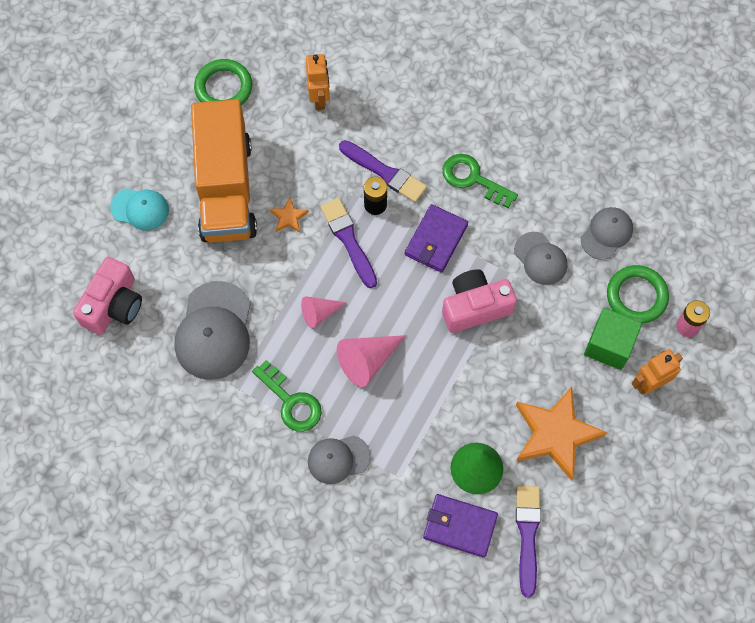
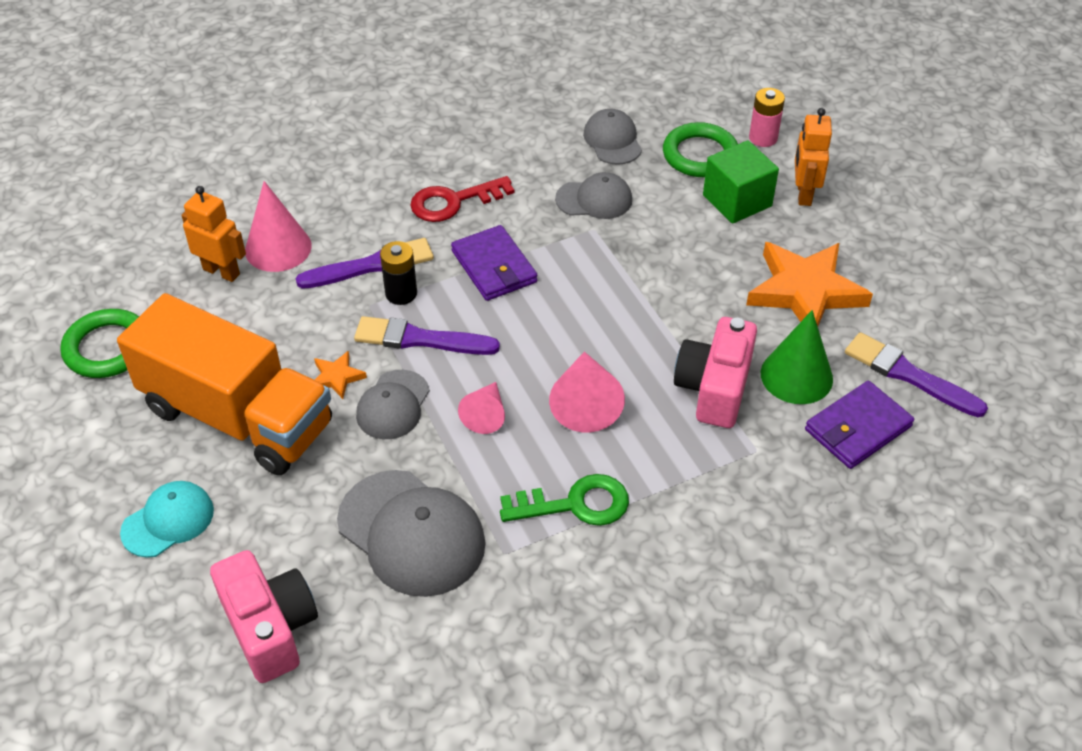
camera: 55 degrees left, 20 degrees down
(338, 459) = (688, 497): grey cap -> grey cap (393, 405)
(360, 113) = (278, 248): none -> pink cone
(473, 179) = (453, 202): green key -> red key
(475, 307) = (603, 277): pink camera -> pink camera (714, 388)

